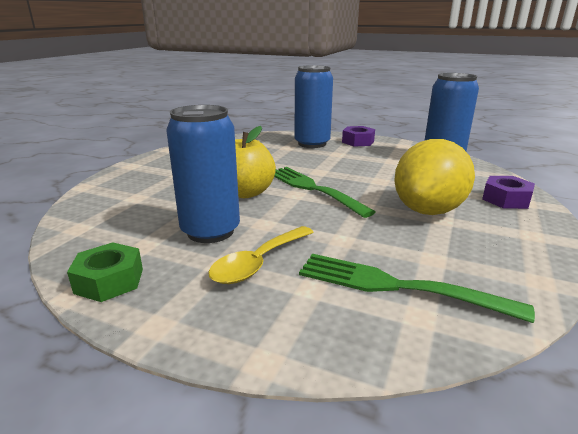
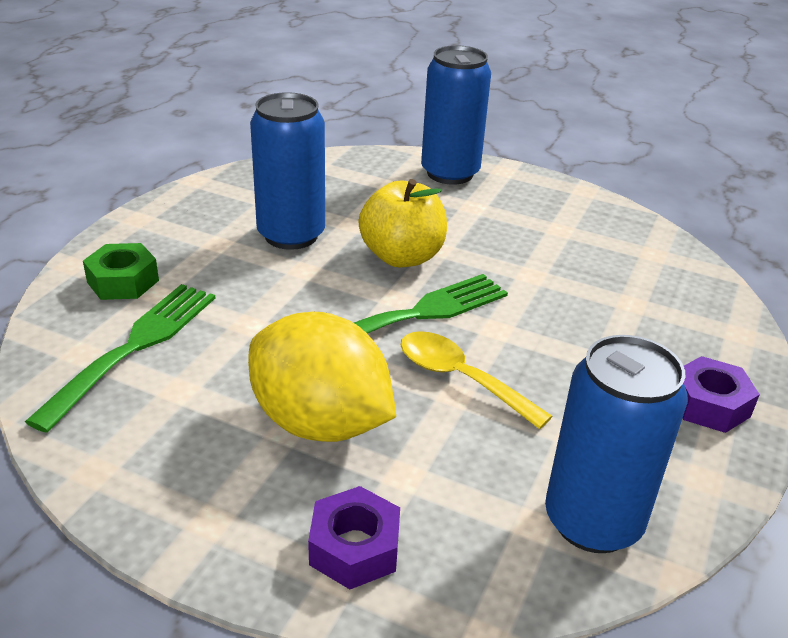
camera: 90 degrees right, 10 degrees up
(109, 281) = (210, 192): green nut -> green nut (123, 281)
(258, 263) = (213, 264): yellow spoon -> yellow spoon (460, 378)
(312, 144) = (667, 335): blue can -> blue can (450, 173)

